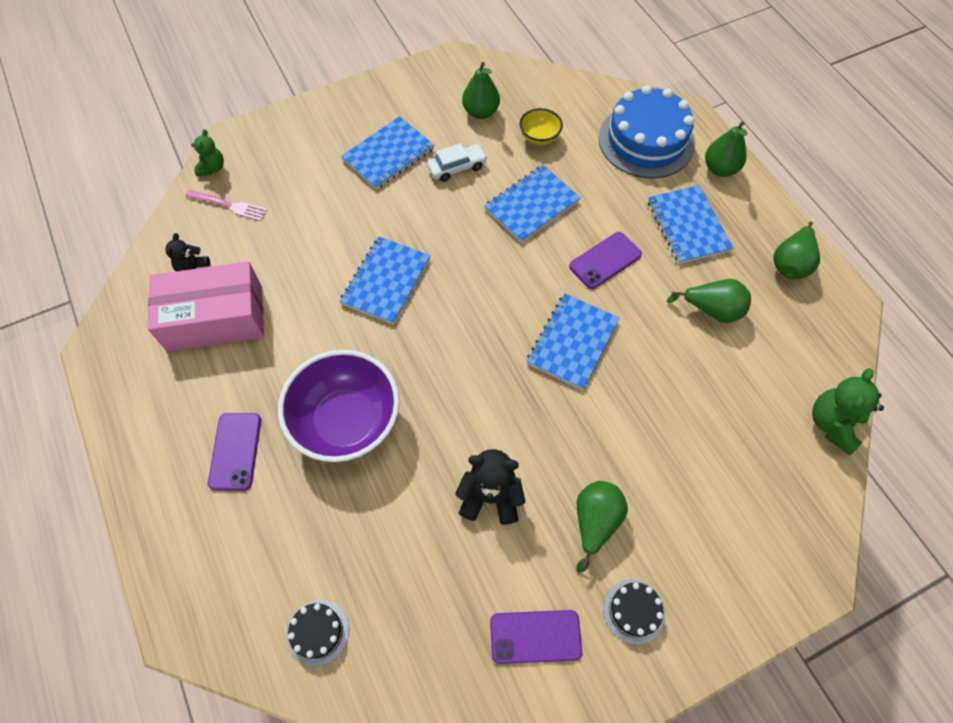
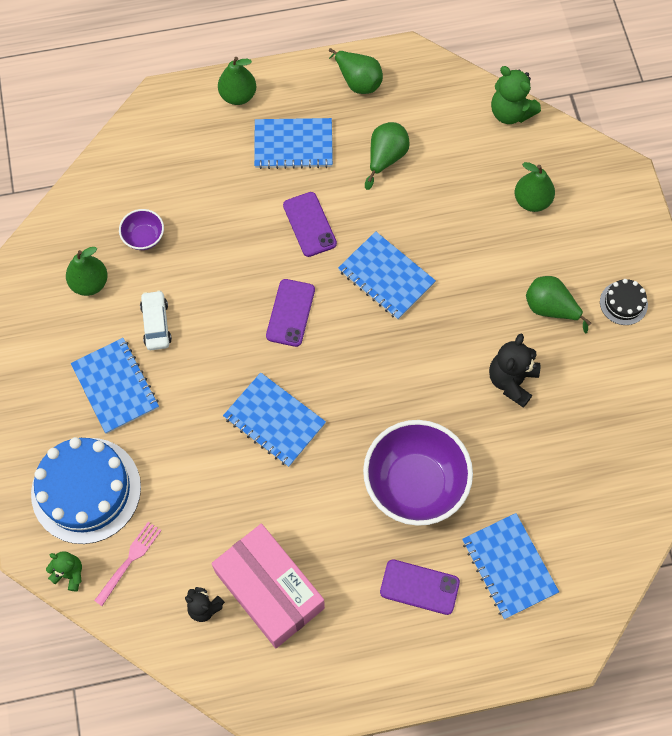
camera: 75 degrees left, 5 degrees up
(215, 318) = (269, 590): pink box -> pink box turned 45 degrees counterclockwise
(318, 632) = (594, 539): black cake -> none
(532, 205) = (227, 268): blue notebook -> blue notebook (509, 566)
(535, 637) = (628, 377): purple phone -> purple phone (290, 313)
(539, 137) = (144, 237): yellow bowl -> purple bowl
(646, 141) = (183, 145): blue cake -> blue cake (86, 490)
(727, 472) = (532, 201): none -> green pear

